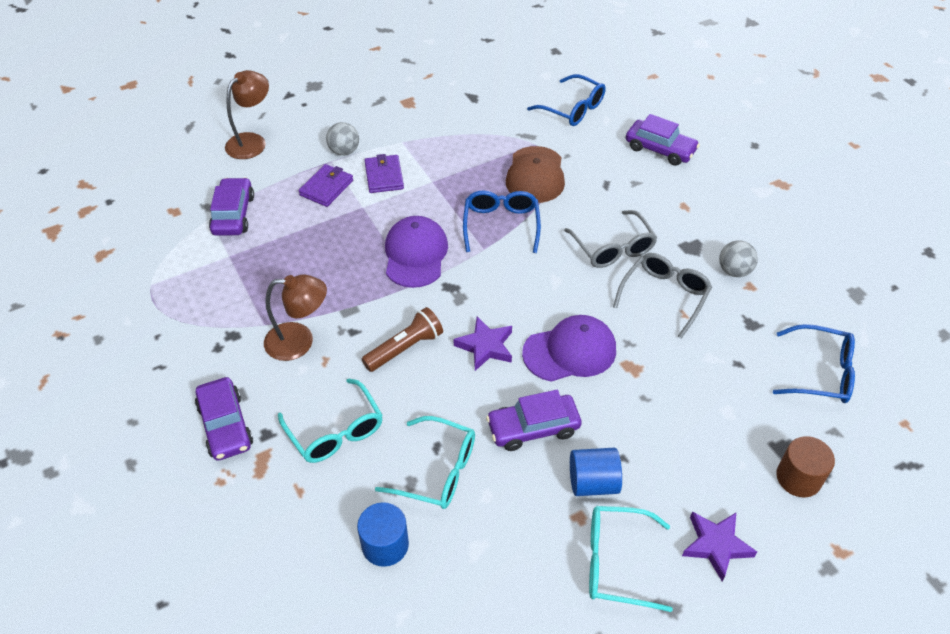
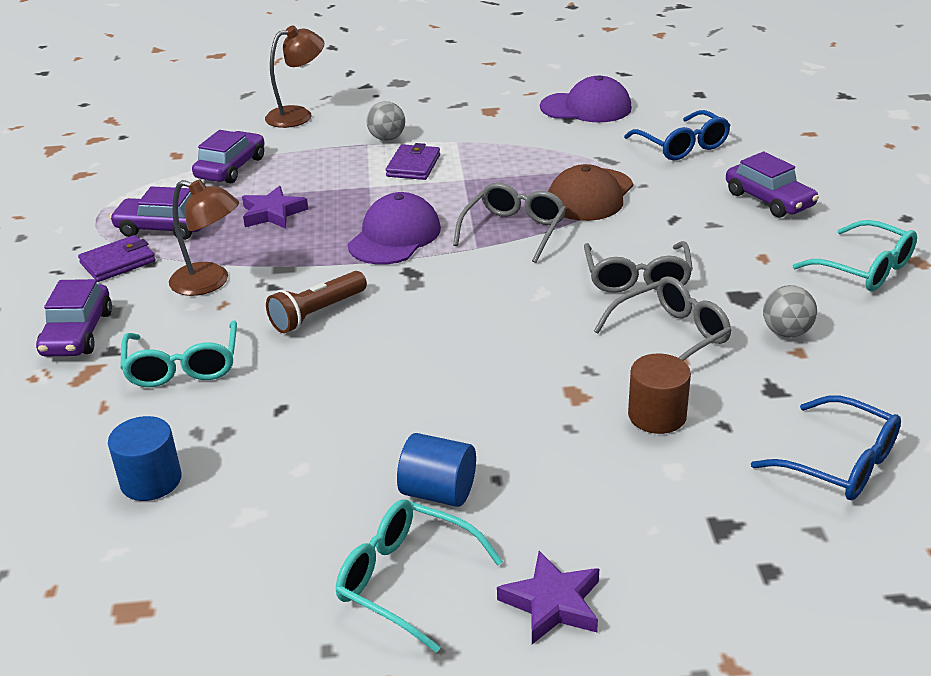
camera: 25 degrees right, 15 degrees down
(326, 188) = (344, 164): purple wallet -> purple wallet (118, 262)
(405, 348) = (317, 313): brown flashlight -> brown flashlight turned 150 degrees clockwise
(438, 471) = (264, 431): turquoise glasses -> turquoise glasses (865, 269)
(485, 346) = (409, 333): purple star -> purple star (273, 213)
(501, 224) = (514, 230): blue glasses -> grey glasses
(533, 428) = (406, 420): purple car -> purple car (163, 228)
(570, 351) = (508, 360): purple cap -> purple cap (586, 107)
(798, 478) = (725, 566): brown cylinder -> brown cylinder (657, 415)

